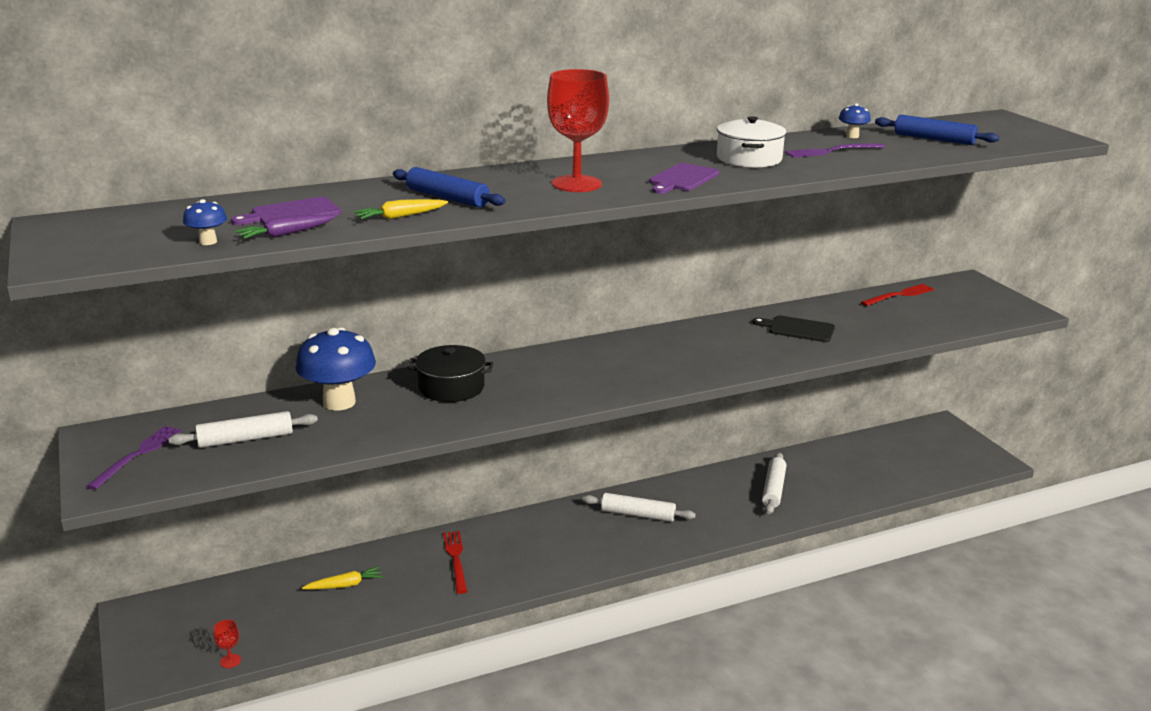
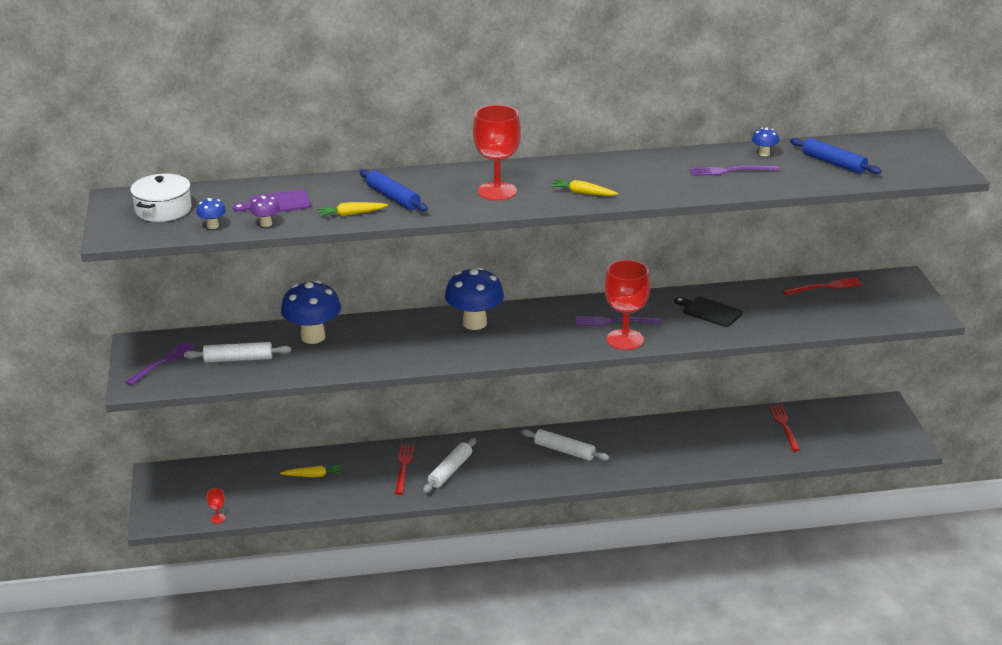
camera: 15 degrees right, 5 degrees up
(286, 234) = (266, 224): purple carrot -> purple mushroom
(451, 387) = (400, 333): black pot -> none
(537, 367) = (474, 323): none -> blue mushroom
(682, 179) = (583, 193): purple cutting board -> yellow carrot
(699, 349) = (614, 321): none -> purple fork
(724, 366) = (625, 340): none -> red goblet
(749, 158) = (653, 174): white pot -> white pot (163, 209)
(773, 489) = (691, 444): white rolling pin -> white rolling pin (450, 471)
(858, 458) = (784, 426): none -> red fork

